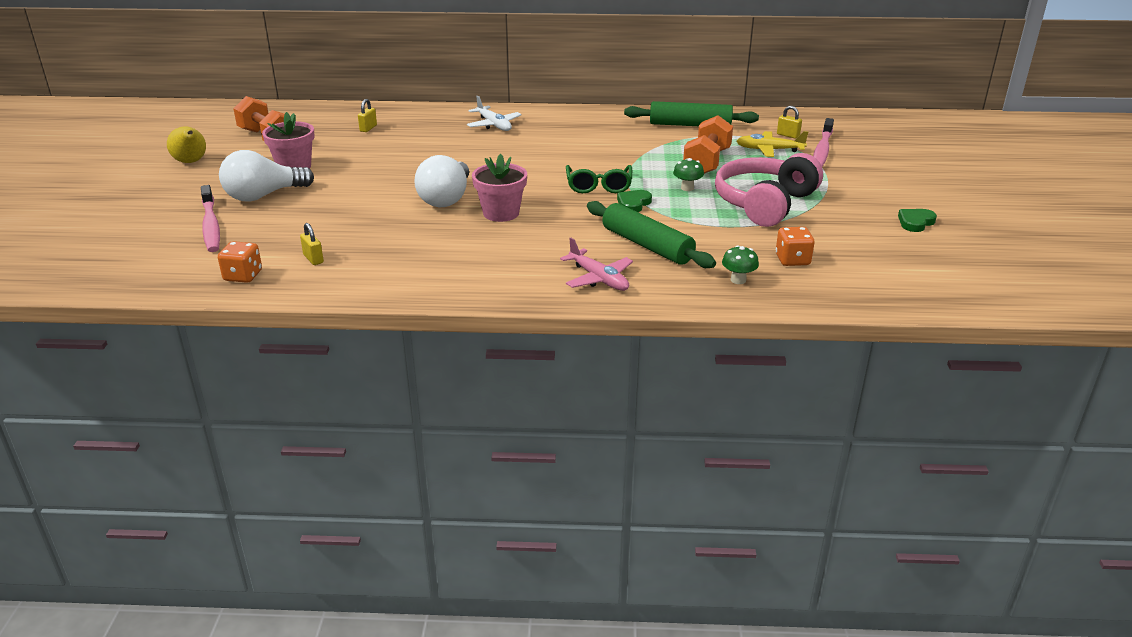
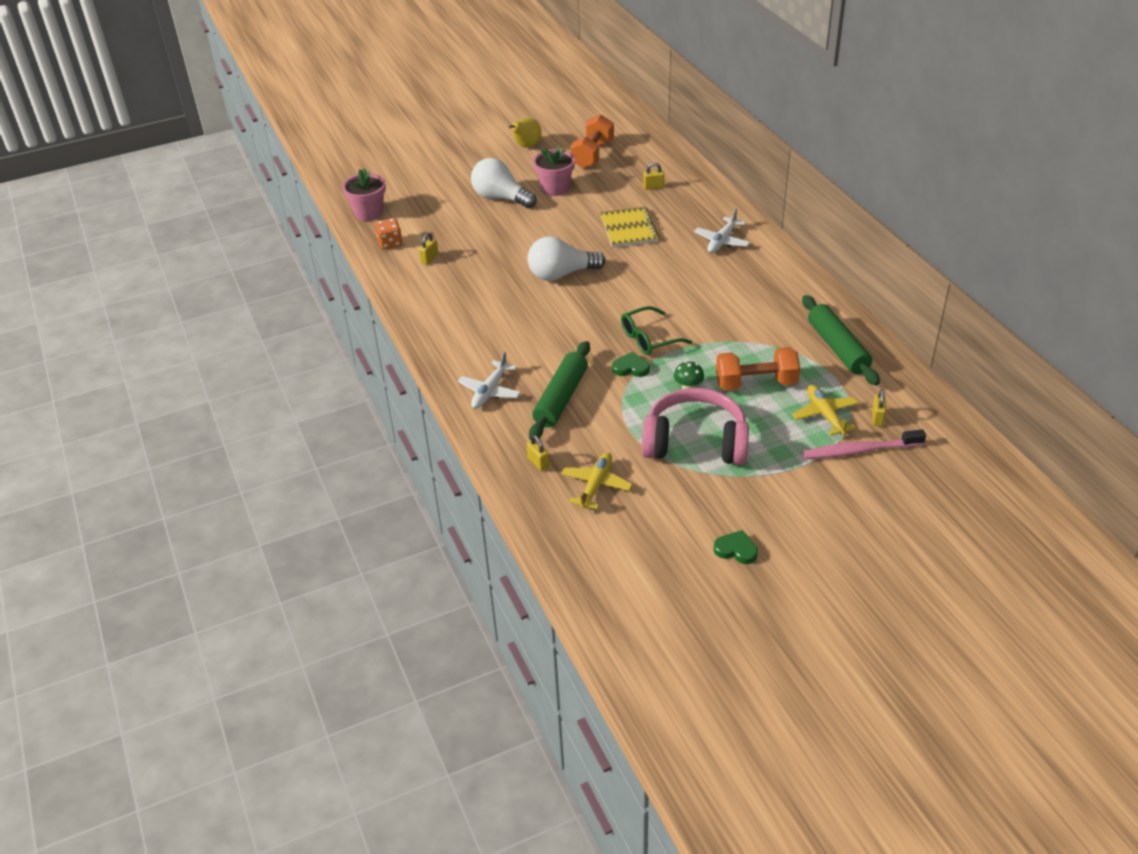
camera: 65 degrees right, 10 degrees up
(211, 225) = (443, 200): pink toothbrush -> none
(418, 153) = (629, 229): none -> yellow notebook
(501, 213) = (558, 308): pink flower pot -> pink flower pot (368, 213)
(598, 278) = (490, 391): pink plane -> white plane
(738, 280) = (538, 463): green mushroom -> yellow padlock
(792, 260) = (596, 485): orange dice -> yellow plane

